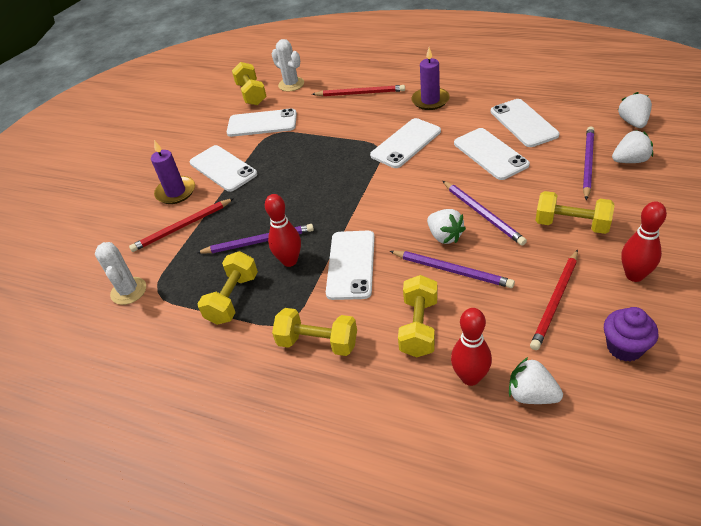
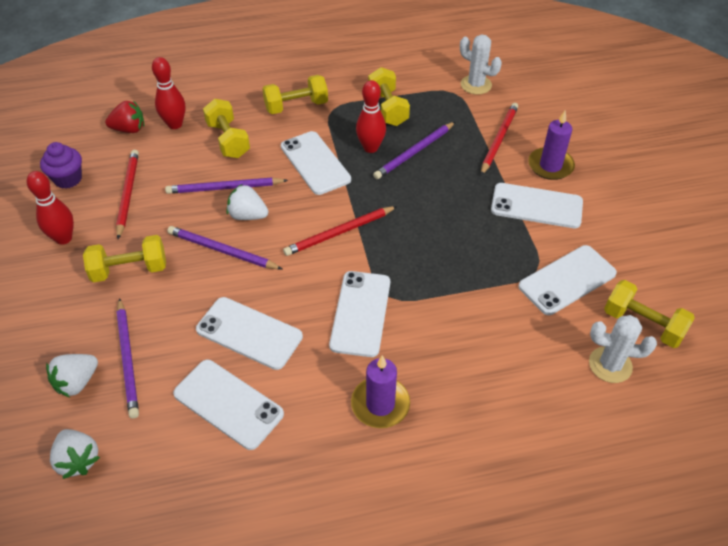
camera: 140 degrees right, 5 degrees up
(360, 93) = (491, 383): red pencil -> red pencil (339, 233)
(531, 395) = (129, 129): white strawberry -> red strawberry

